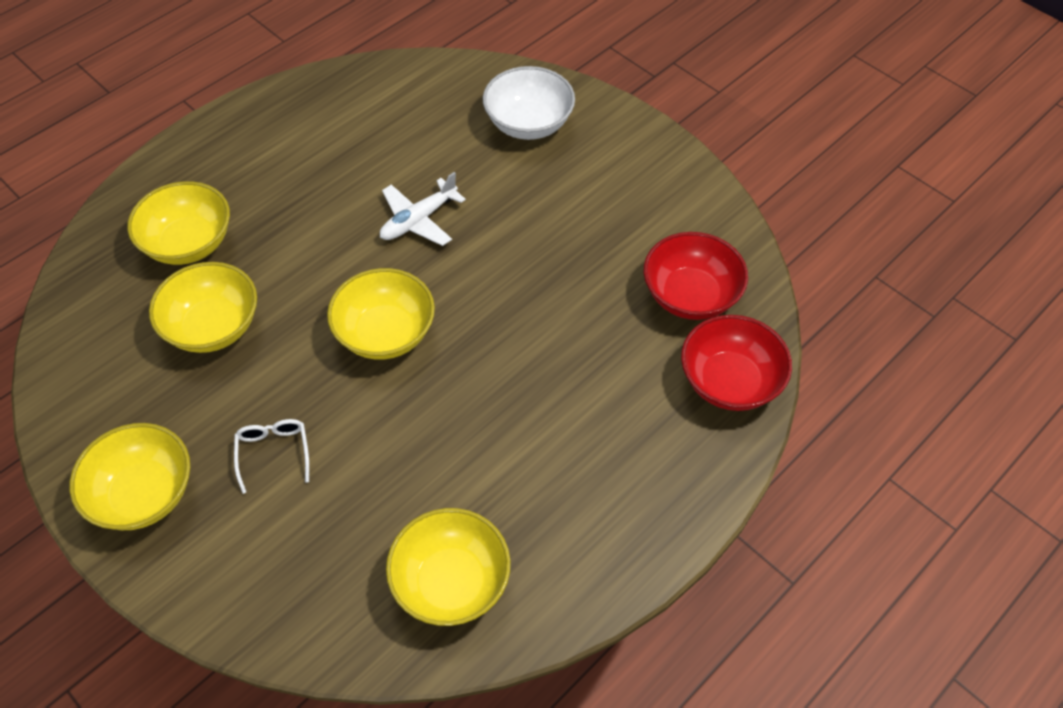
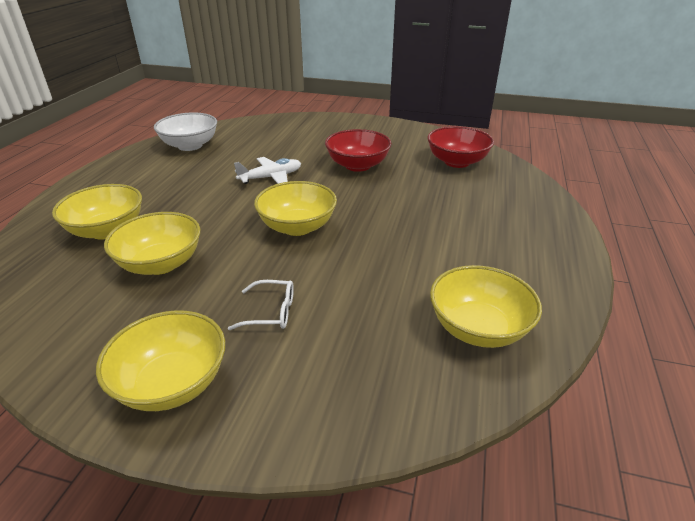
camera: 30 degrees left, 20 degrees down
(273, 453) = (271, 312): white glasses -> white glasses turned 135 degrees clockwise
(419, 220) = (271, 177): white plane -> white plane turned 135 degrees counterclockwise
(528, 124) = (299, 131): white bowl -> white bowl (190, 146)
(729, 382) = (517, 183): red bowl -> red bowl (357, 165)

